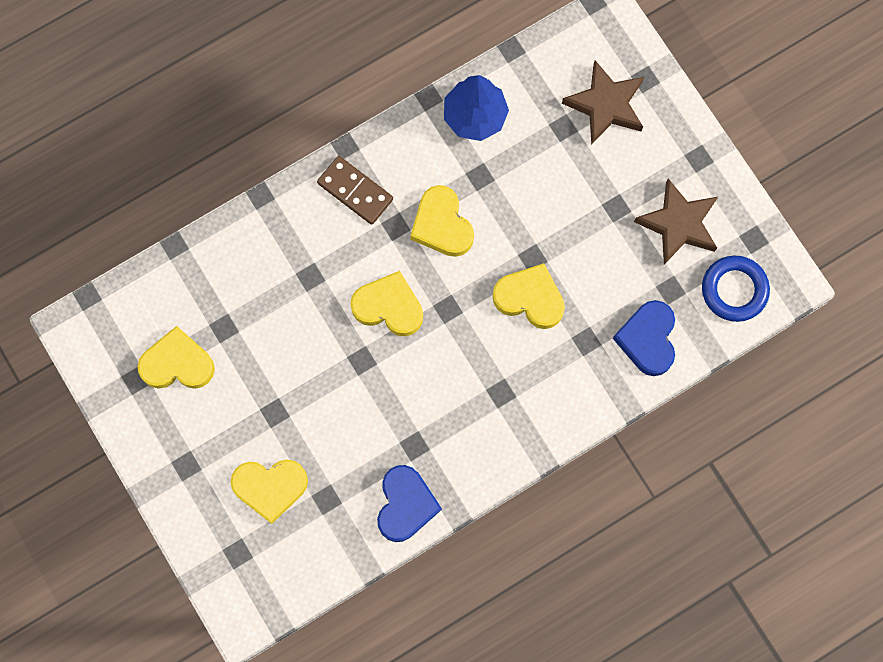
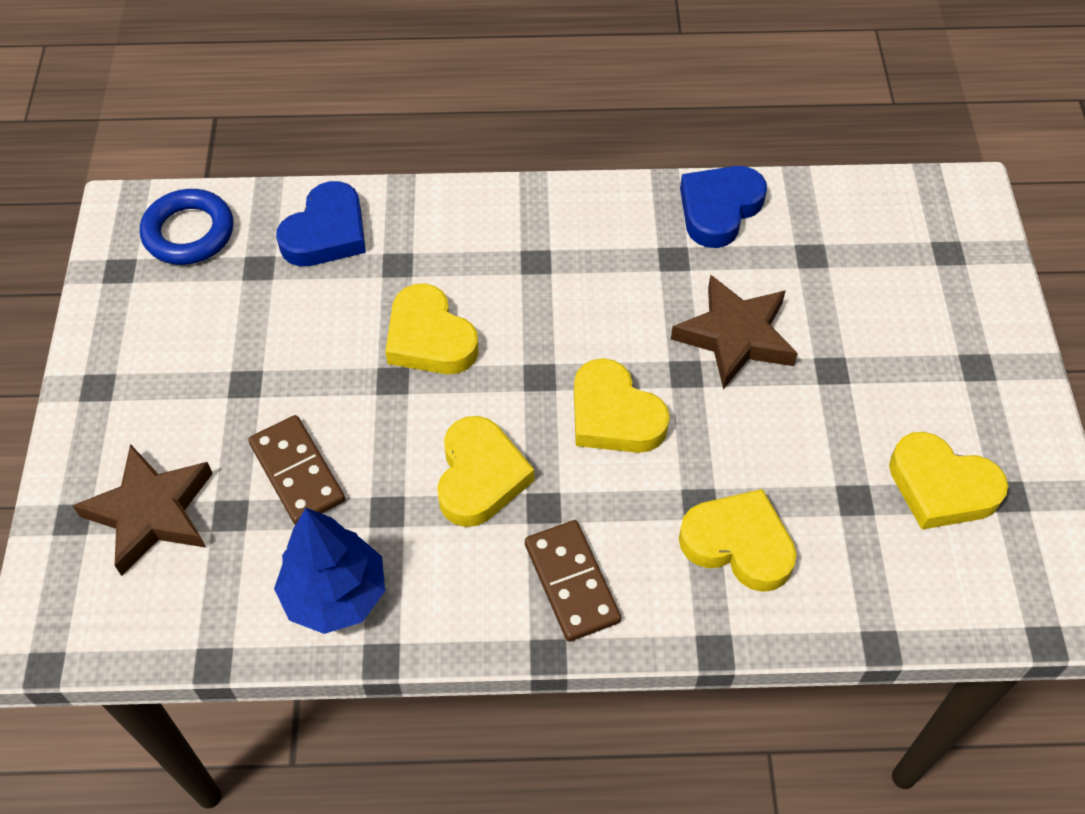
camera: 150 degrees left, 20 degrees down
(270, 487) = (876, 296): yellow heart -> yellow heart (738, 544)
(545, 171) = (297, 472): none -> brown domino
(678, 224) = (188, 328): brown star -> brown star (735, 336)

